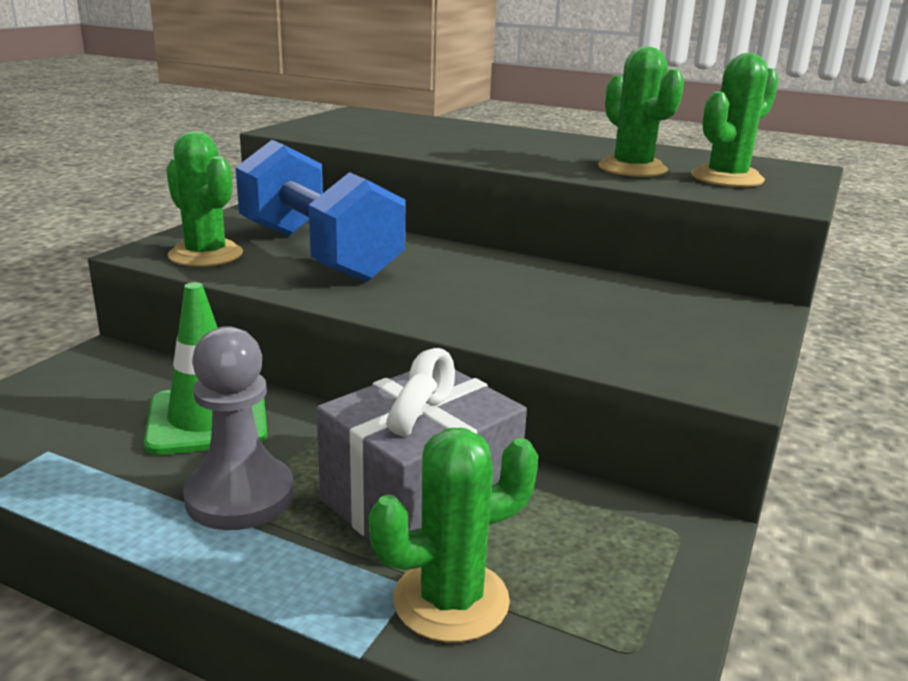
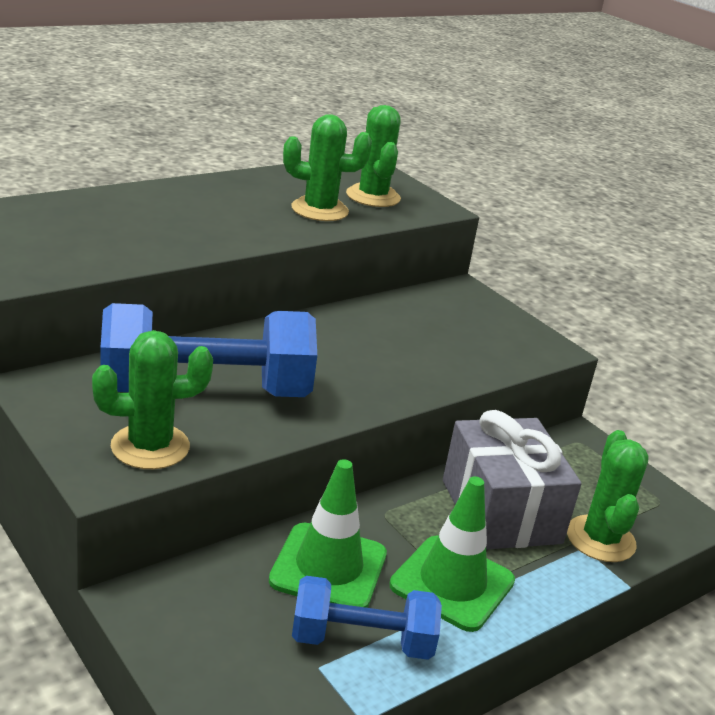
camera: 65 degrees left, 5 degrees up
(100, 464) = (361, 641): none -> blue dumbbell
(240, 496) = (452, 583): grey pawn -> green traffic cone

